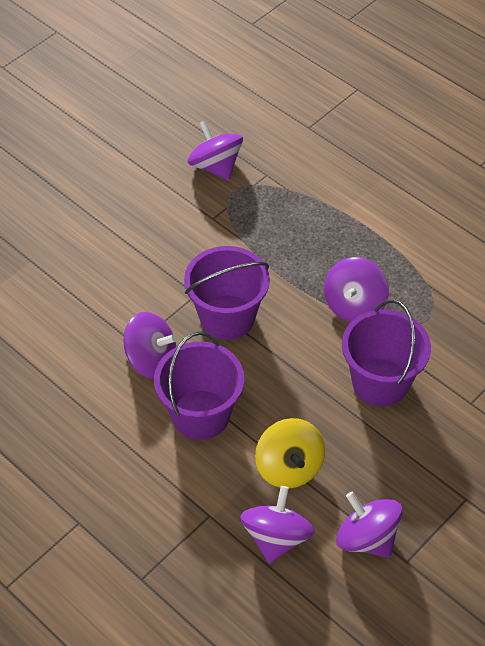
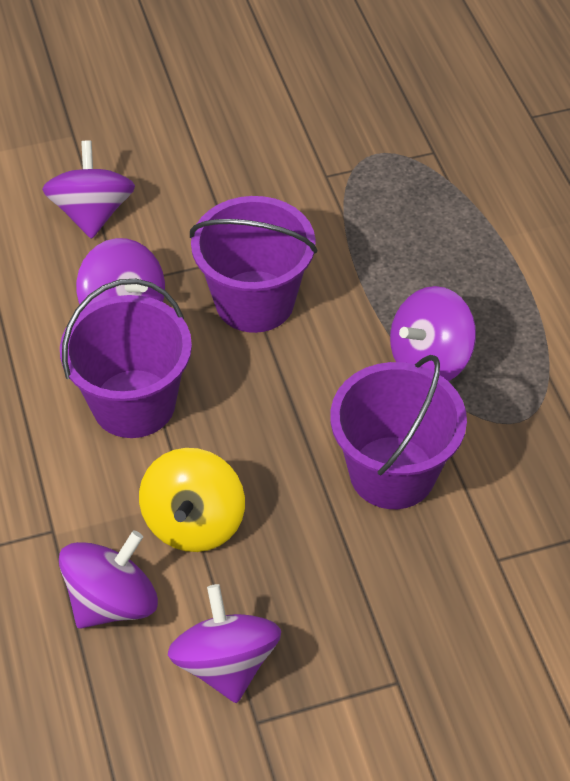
camera: 30 degrees right, 0 degrees up
(215, 166) = (375, 116): purple spinning top -> purple spinning top (92, 213)

